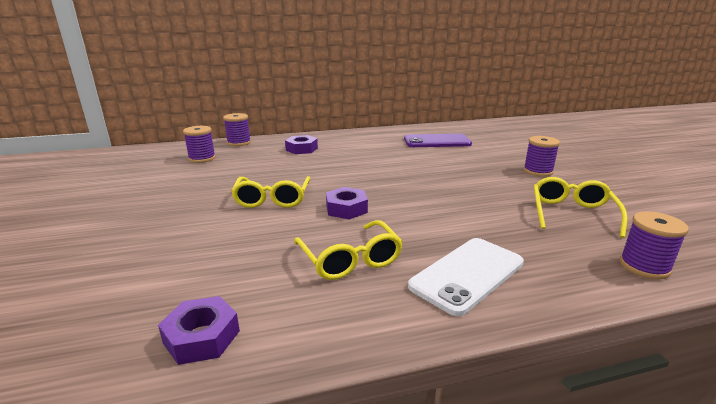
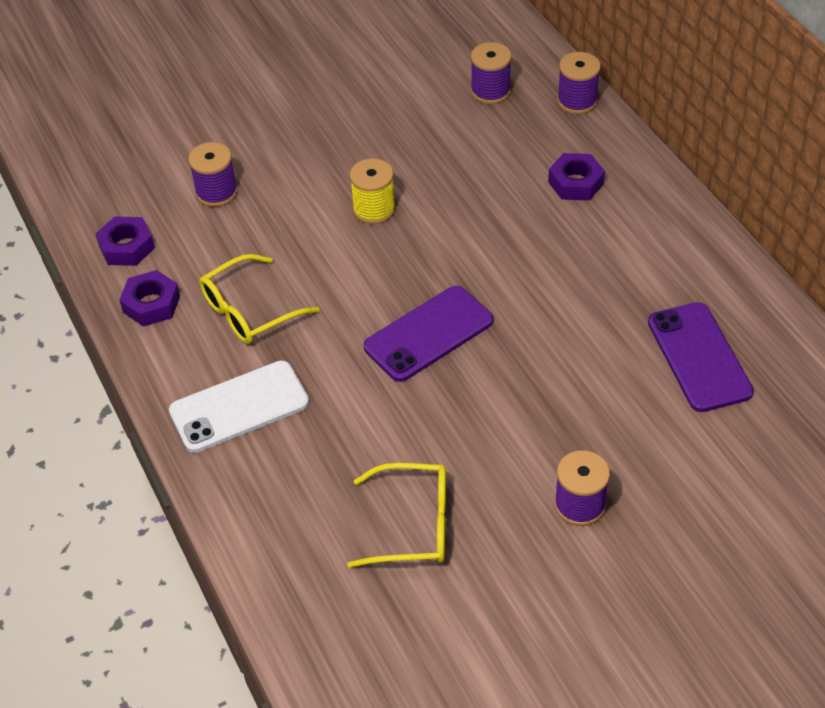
camera: 80 degrees right, 25 degrees up
(272, 199) = (374, 209): yellow glasses -> yellow spool
(346, 209) = (365, 284): purple nut -> purple nut (151, 304)
(403, 194) = (428, 334): none -> purple phone
(467, 274) = (239, 407): white phone -> white phone turned 60 degrees counterclockwise
(644, 266) = (283, 570): purple spool -> purple spool (216, 192)

